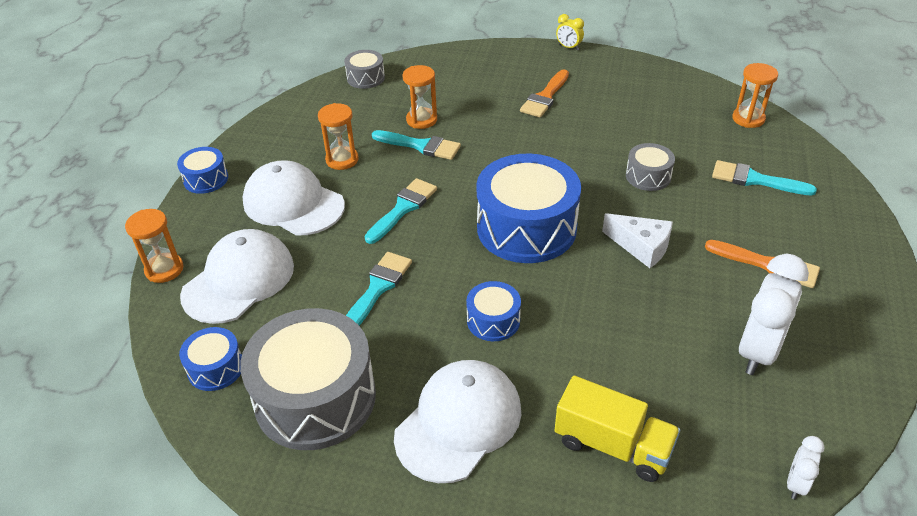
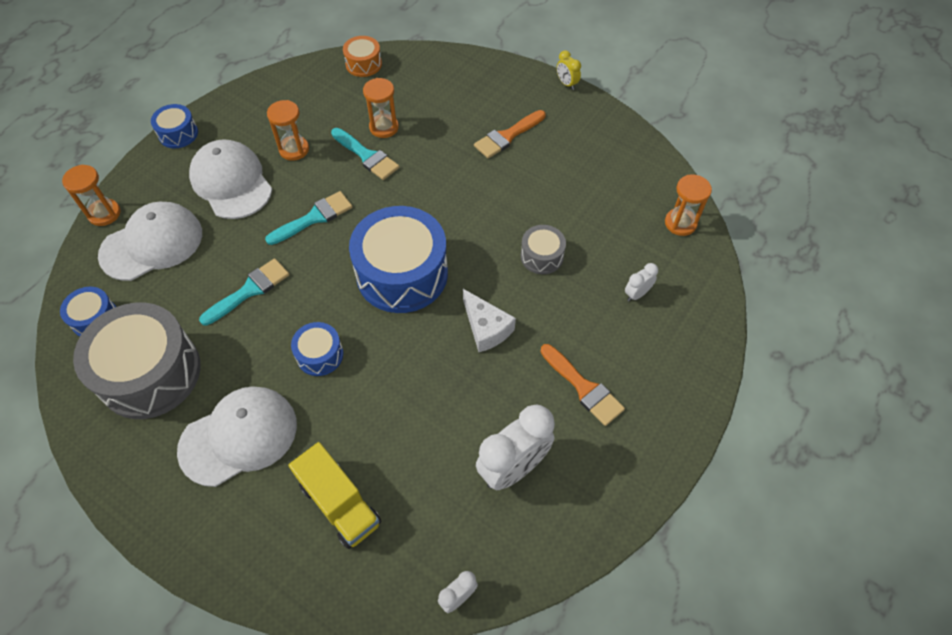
camera: 20 degrees right, 15 degrees up
(365, 78) = (363, 64): grey drum -> orange drum
(755, 180) = (637, 294): turquoise brush -> white clock

